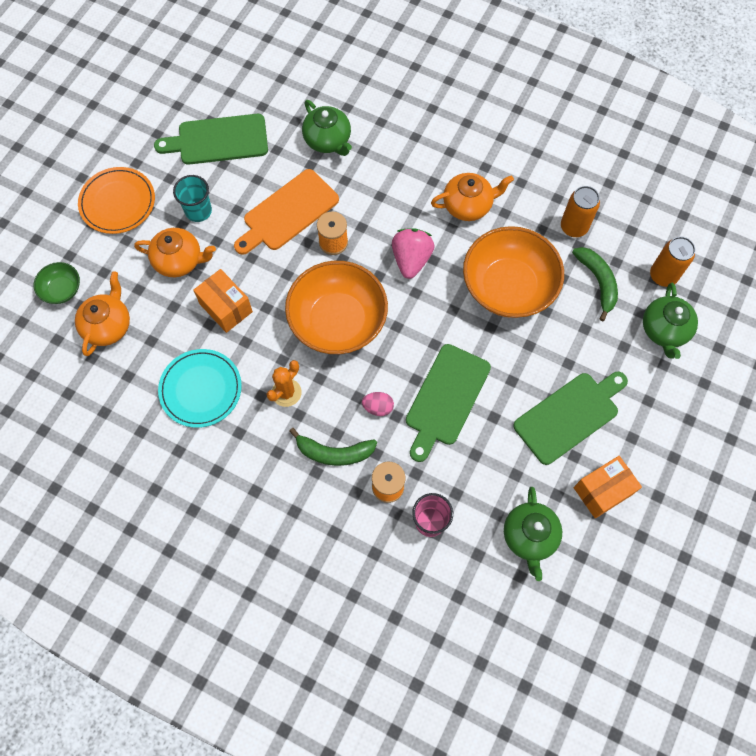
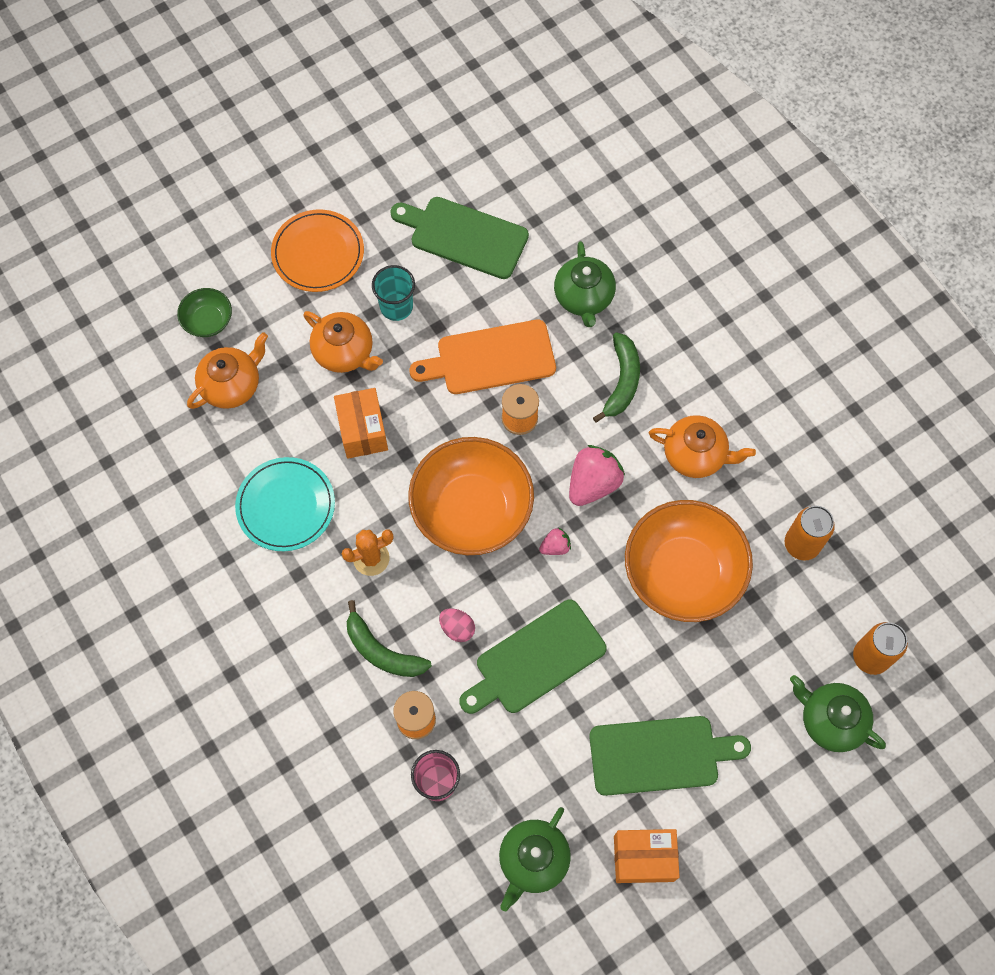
camera: 30 degrees right, 0 degrees up
(412, 315) = (555, 547): none -> pink strawberry
(597, 282) = (788, 623): green banana -> green banana (622, 381)
(664, 330) = (831, 720): green teapot -> green teapot turned 90 degrees clockwise

